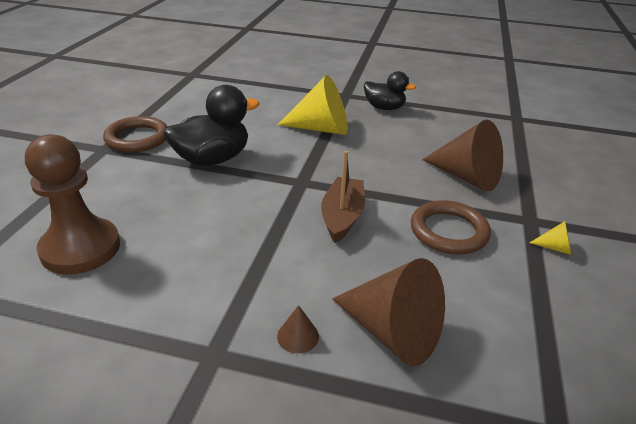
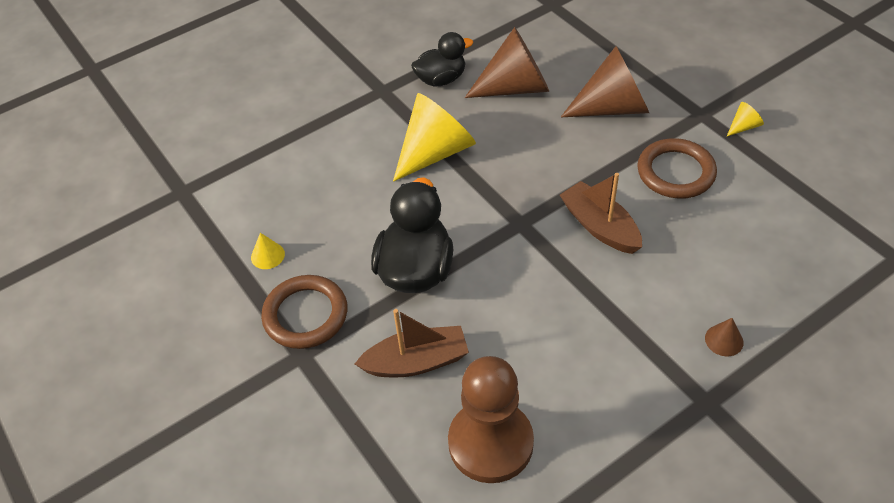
camera: 45 degrees left, 15 degrees up
(132, 189) = (416, 362): none -> brown boat
(172, 111) = (267, 255): none -> yellow cone
(392, 332) = (759, 282): brown cone -> brown cone (515, 87)

